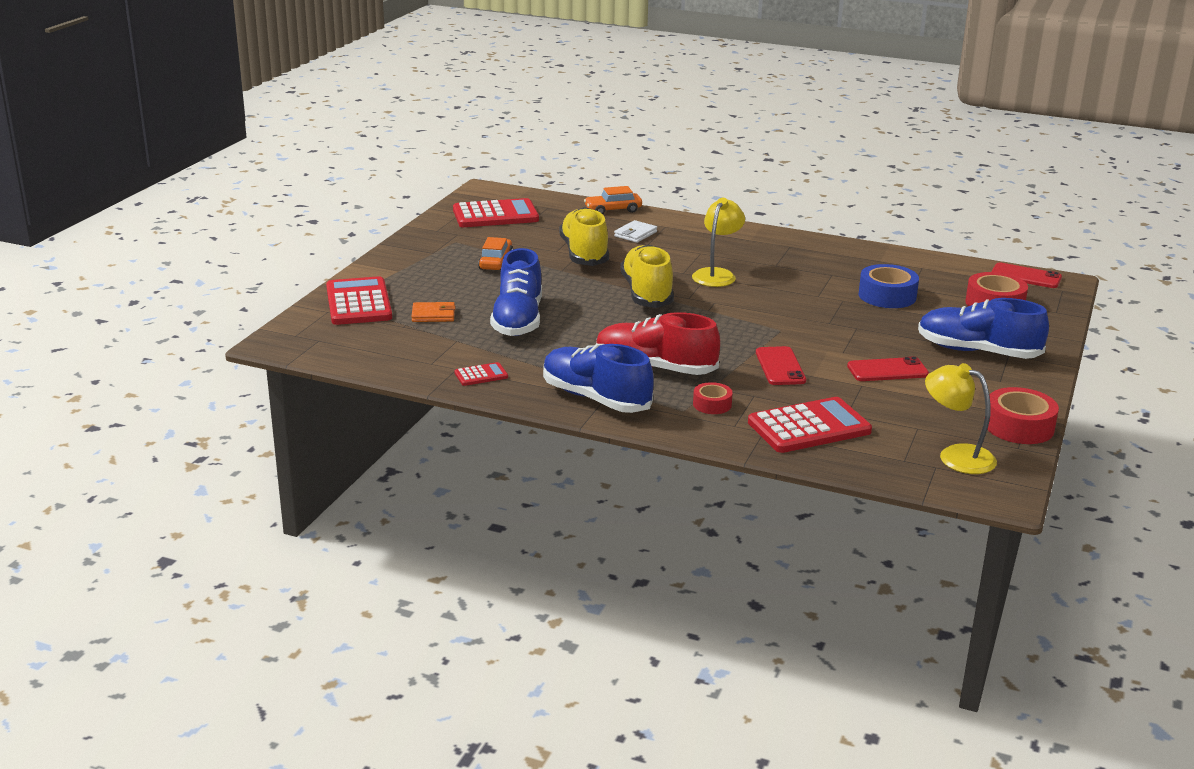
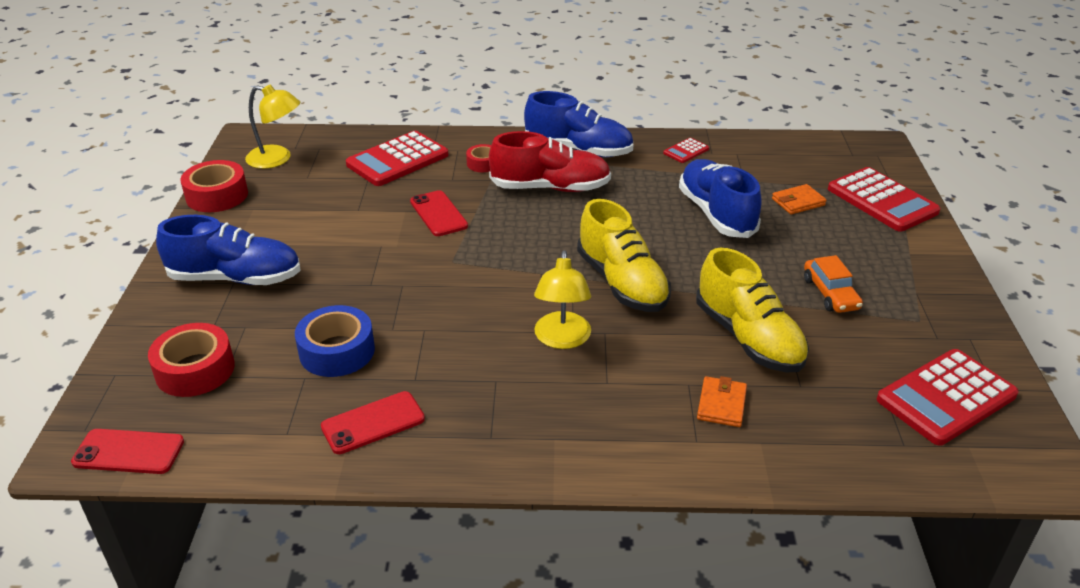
camera: 160 degrees right, 10 degrees up
(613, 210) = (805, 466): orange car -> none
(635, 234) = (721, 404): white wallet -> orange wallet
(887, 370) = (334, 232): red phone -> red phone (373, 423)

